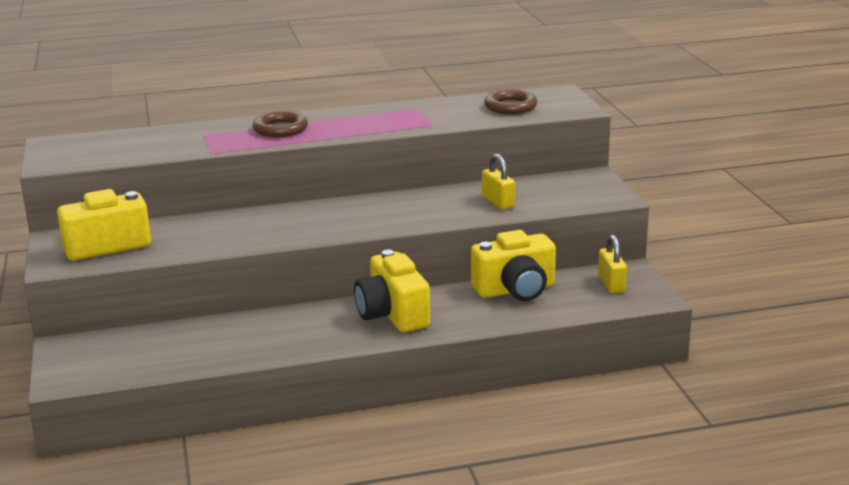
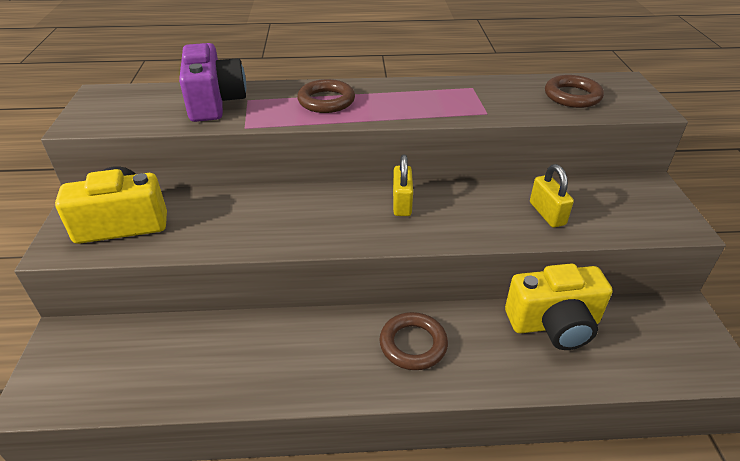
camera: 10 degrees right, 15 degrees up
(172, 139) = (214, 102): none -> purple camera
(392, 314) = (413, 344): yellow camera -> brown ring
(611, 284) = (665, 331): yellow padlock -> yellow padlock (402, 203)

